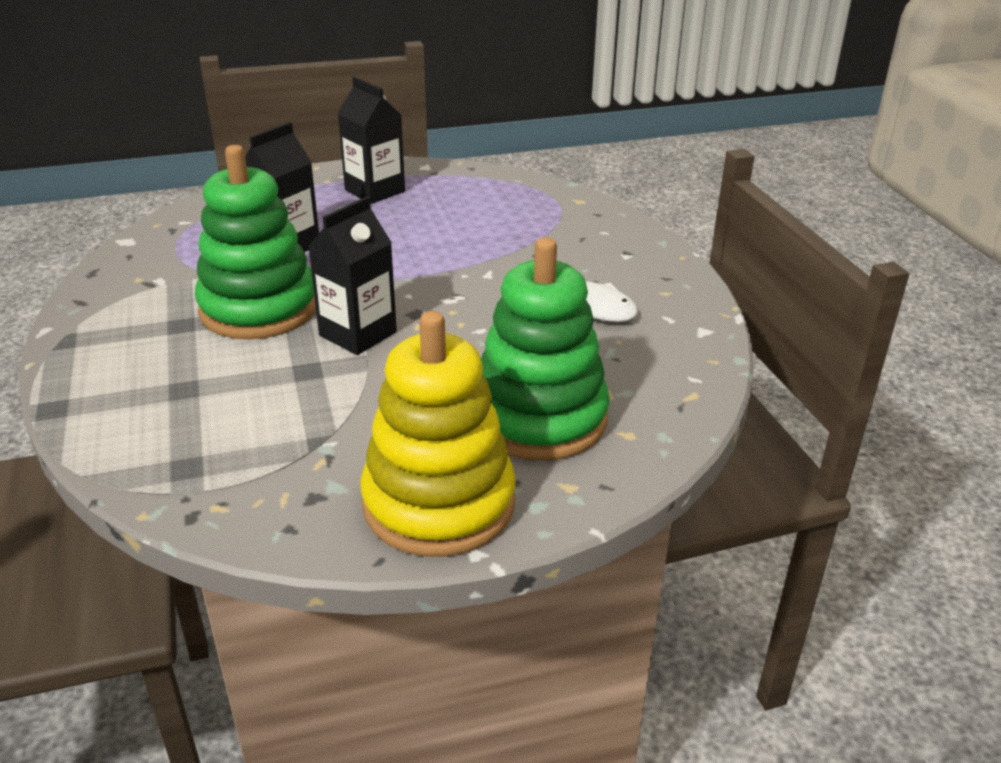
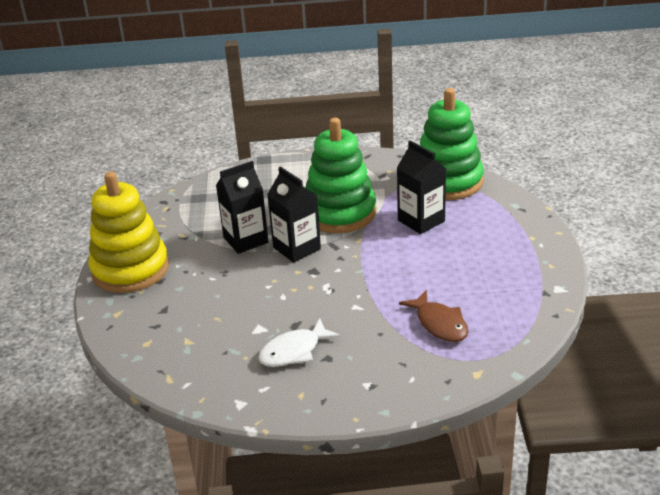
camera: 105 degrees right, 0 degrees up
(375, 191) = (509, 260): black carton -> black carton (245, 240)
(505, 222) = (439, 324): none -> brown fish
(539, 418) = (179, 310): green stacking toy -> green stacking toy (447, 181)

